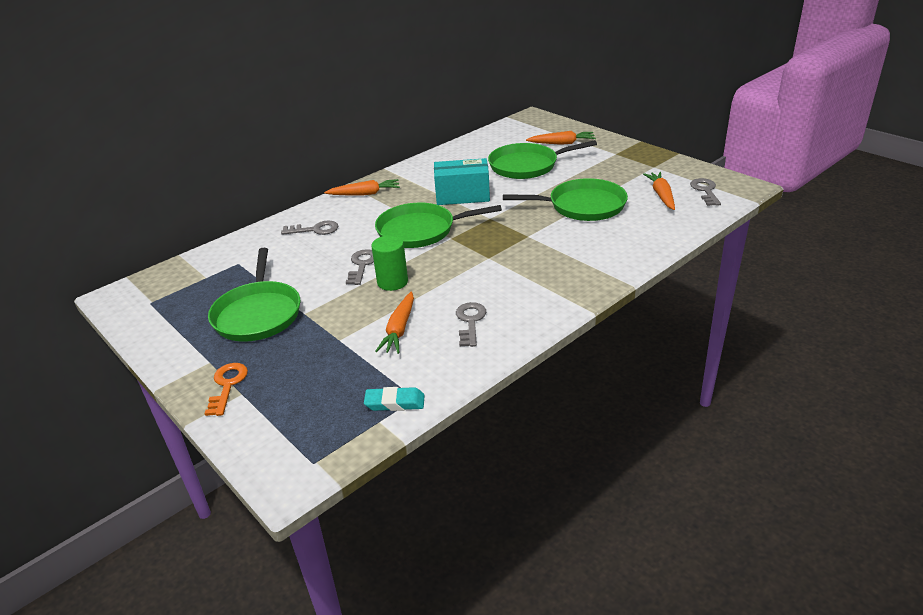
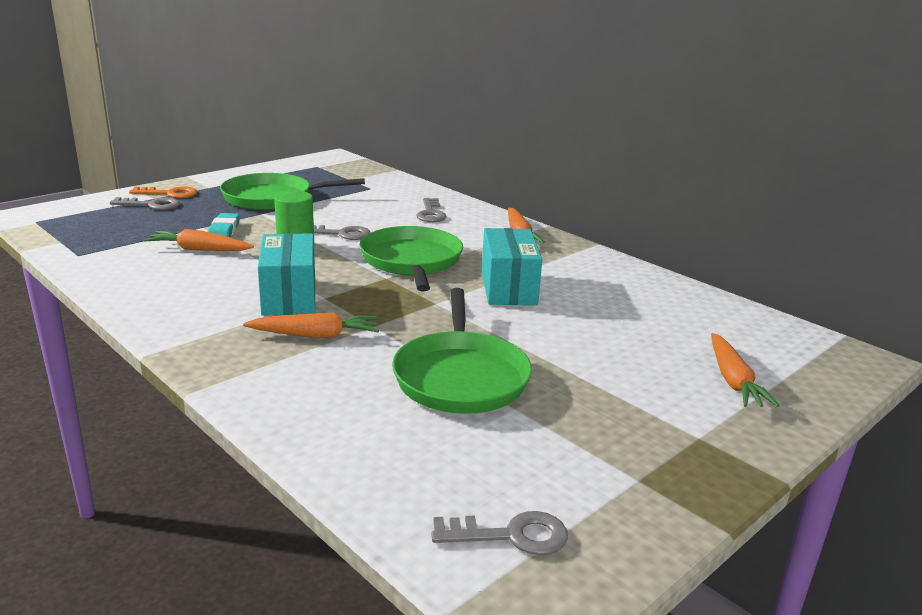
camera: 85 degrees right, 10 degrees down
(395, 402) = (80, 247): turquoise eraser -> turquoise eraser (224, 231)
(470, 322) = (184, 282): grey key -> grey key (151, 205)
(489, 271) = (289, 296): none -> turquoise box
(526, 166) = (620, 339): green pan -> none
(661, 195) = (493, 468): orange carrot -> orange carrot (316, 335)

